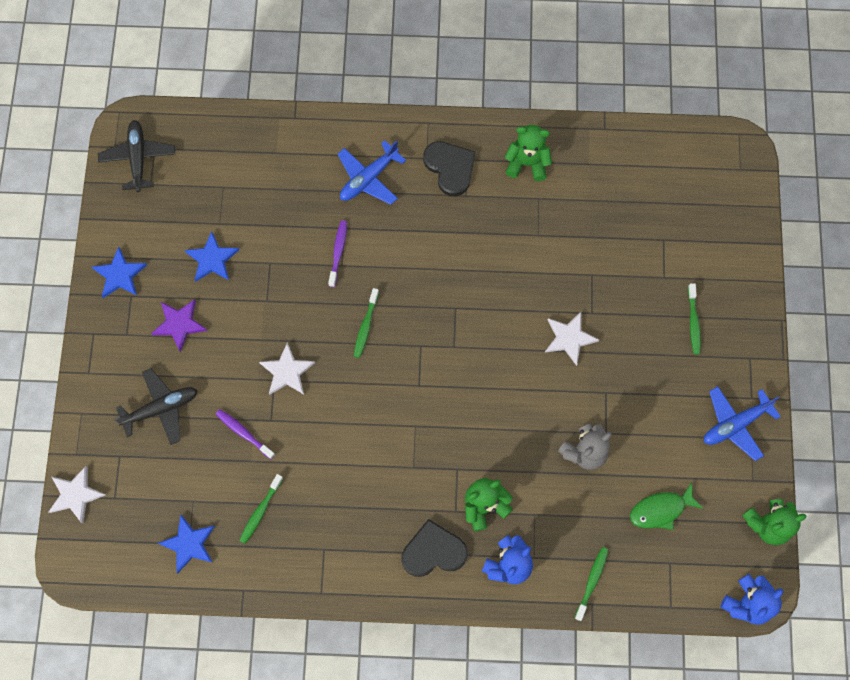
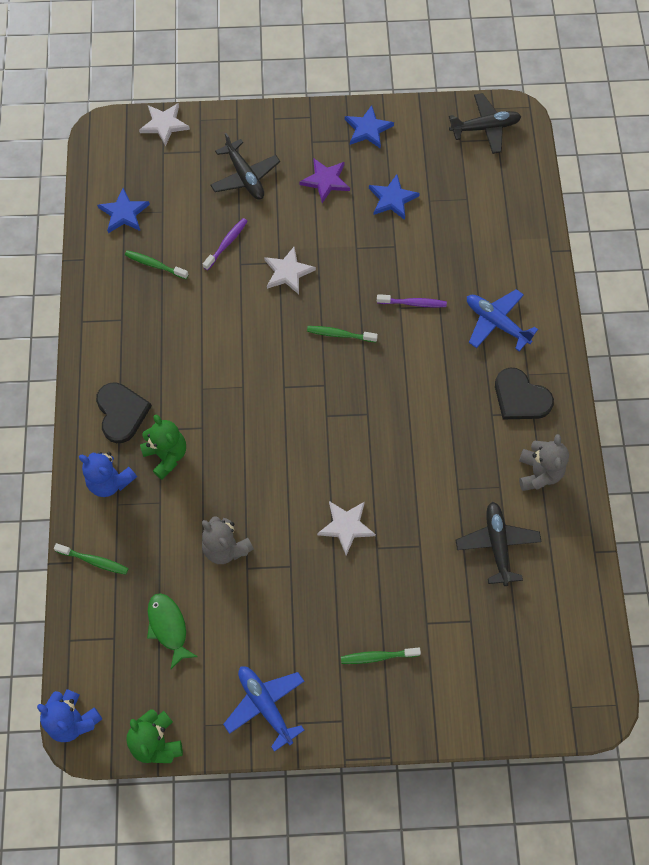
camera: 85 degrees right, 5 degrees down
(450, 168) = (520, 397): black heart -> black heart turned 75 degrees clockwise
(527, 163) = (538, 473): green teddy bear -> grey teddy bear
(594, 208) = (497, 544): none -> black plane

